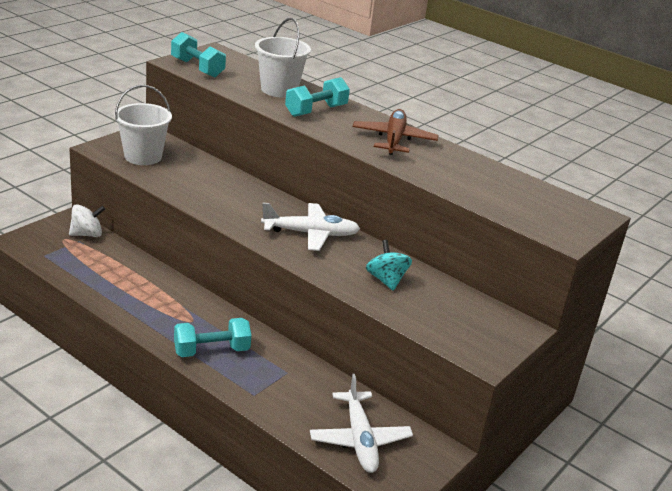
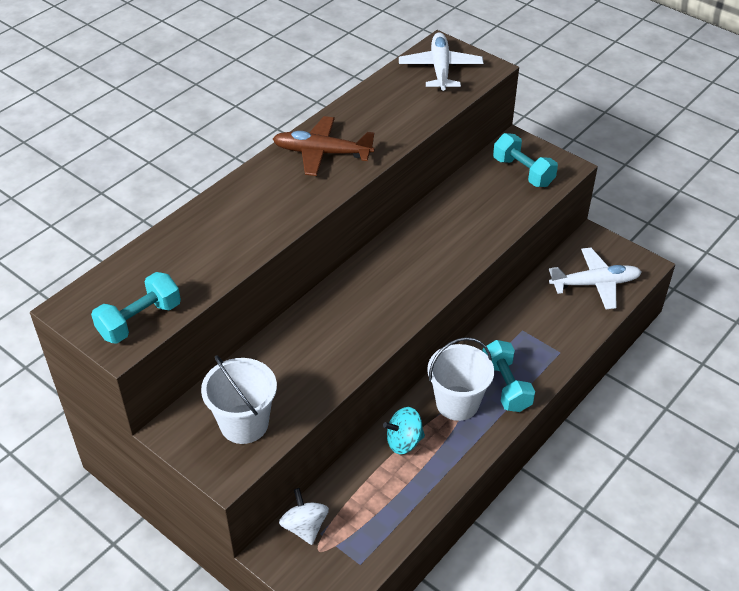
camera: 85 degrees left, 15 degrees up
(279, 90) = (201, 240): white bucket -> white bucket (457, 403)
(310, 234) = (400, 267): white plane -> white plane (440, 69)
(316, 111) = (259, 209): turquoise dumbbell -> turquoise dumbbell (523, 172)
(386, 280) = (470, 216): turquoise spinning top -> turquoise spinning top (404, 441)

